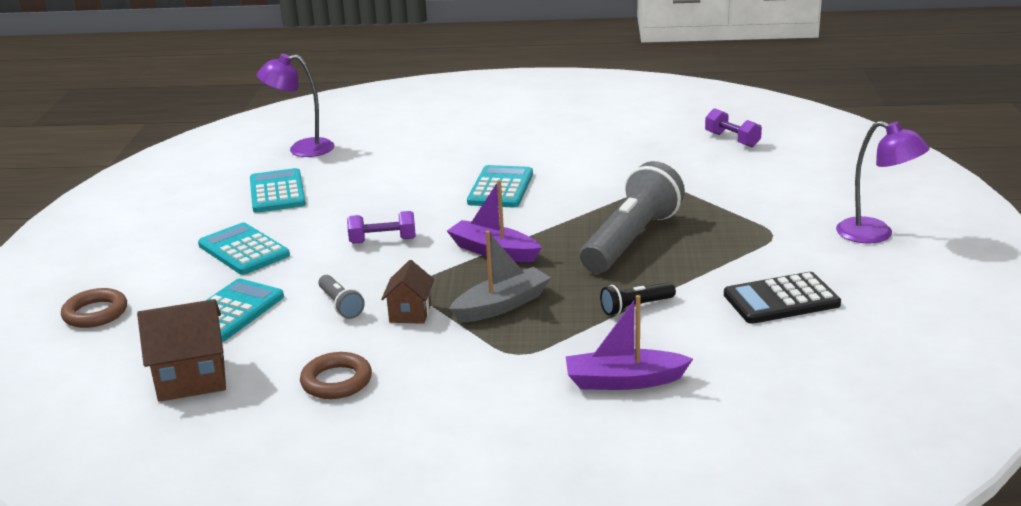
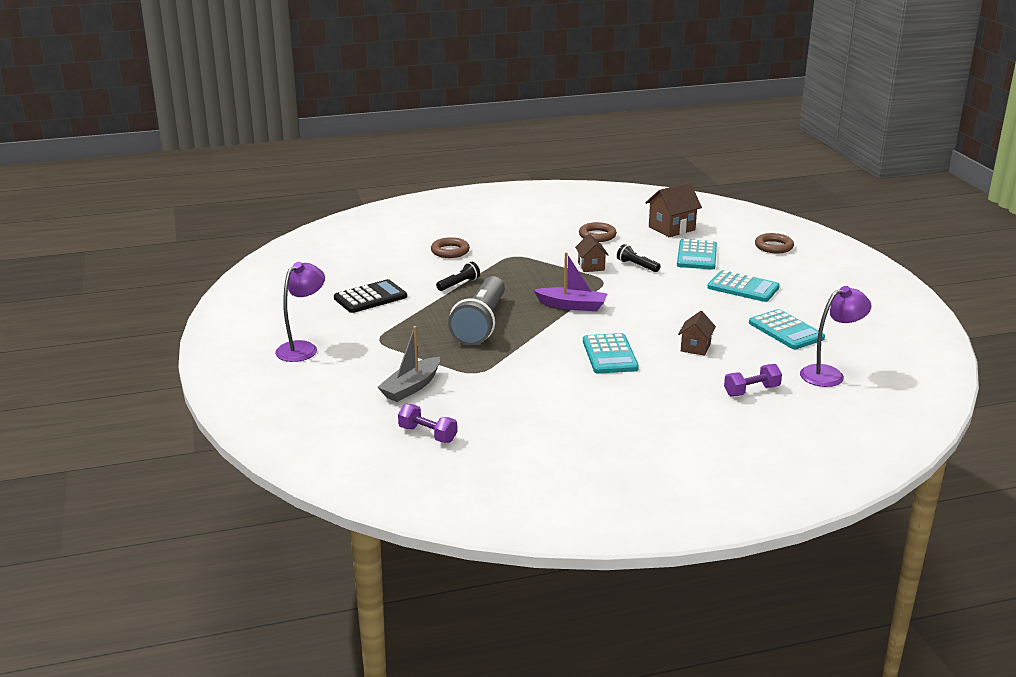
camera: 160 degrees right, 0 degrees up
(340, 305) = (637, 266): grey flashlight -> black flashlight
(383, 241) = (656, 304): purple dumbbell -> purple dumbbell (751, 391)
(399, 186) = (695, 347): none -> brown house
(502, 305) = (540, 276): grey boat -> grey boat (411, 387)
(624, 381) = (450, 251): purple boat -> brown ring
(875, 234) = (303, 348): purple lamp -> purple lamp turned 105 degrees clockwise

